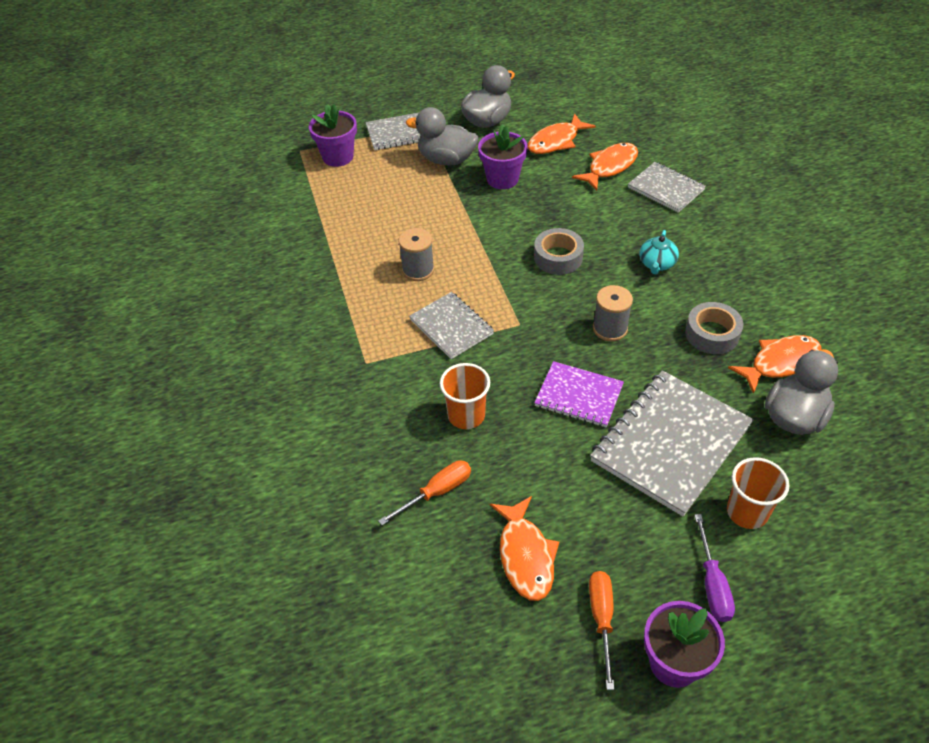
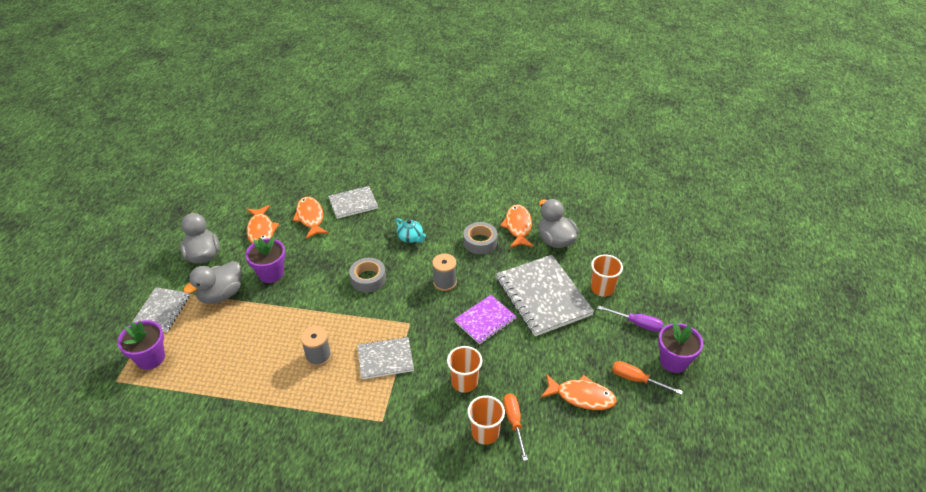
camera: 65 degrees left, 5 degrees down
(404, 468) = (485, 433): none -> orange cup

